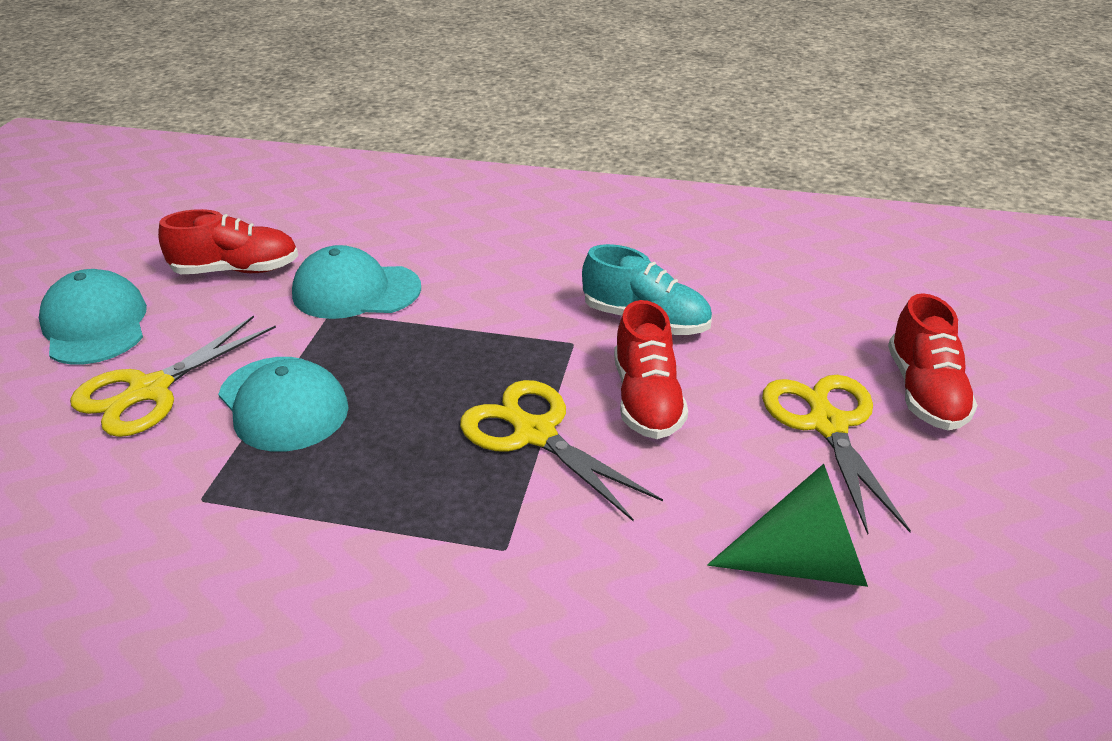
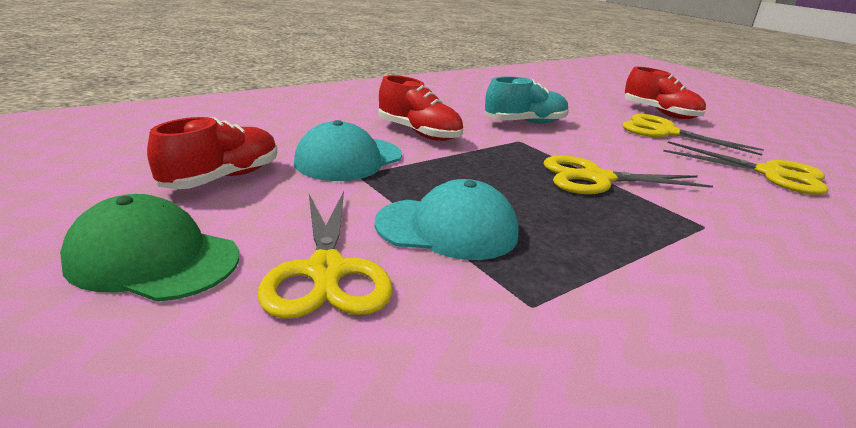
camera: 50 degrees left, 10 degrees down
(95, 325) = (153, 258): turquoise cap -> green cap
(646, 399) = (599, 148): red shoe -> red shoe (419, 133)
(803, 563) = (770, 174): green cone -> yellow scissors

